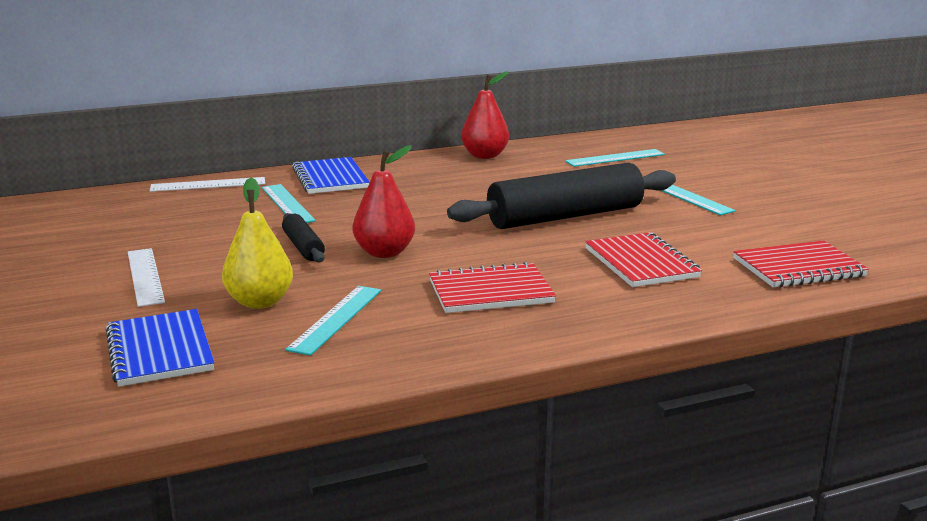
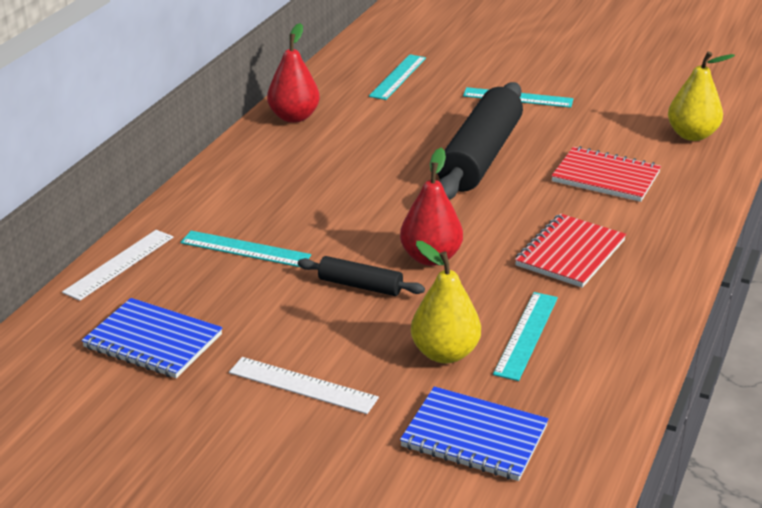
camera: 45 degrees left, 10 degrees up
(330, 178) = (218, 203): blue notebook -> blue notebook (153, 341)
(336, 319) = (526, 335): turquoise ruler -> turquoise ruler turned 45 degrees clockwise
(798, 268) = (692, 135): red notebook -> yellow pear

